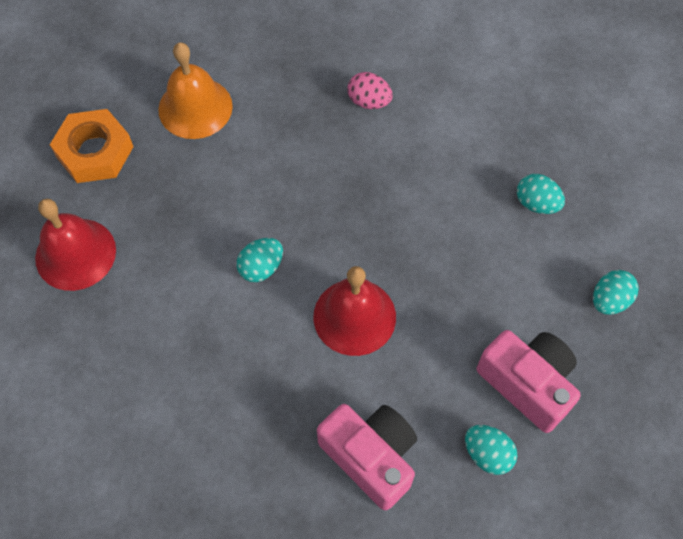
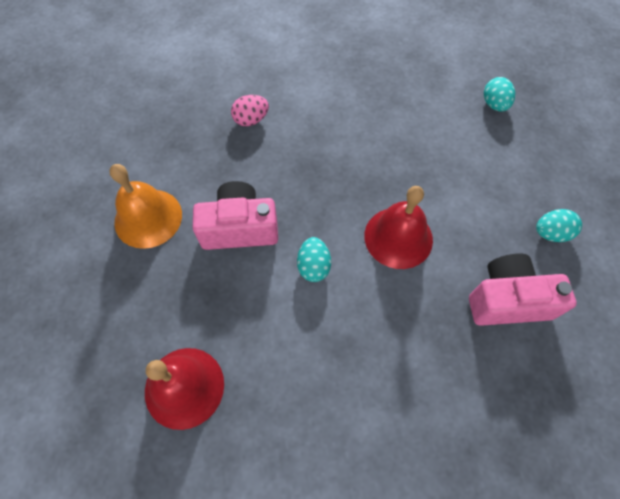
camera: 50 degrees left, 0 degrees up
(94, 152) = (111, 310): orange nut -> none
(527, 383) = (518, 180): pink camera -> pink camera (240, 228)
(536, 203) = (403, 92): turquoise egg -> none

